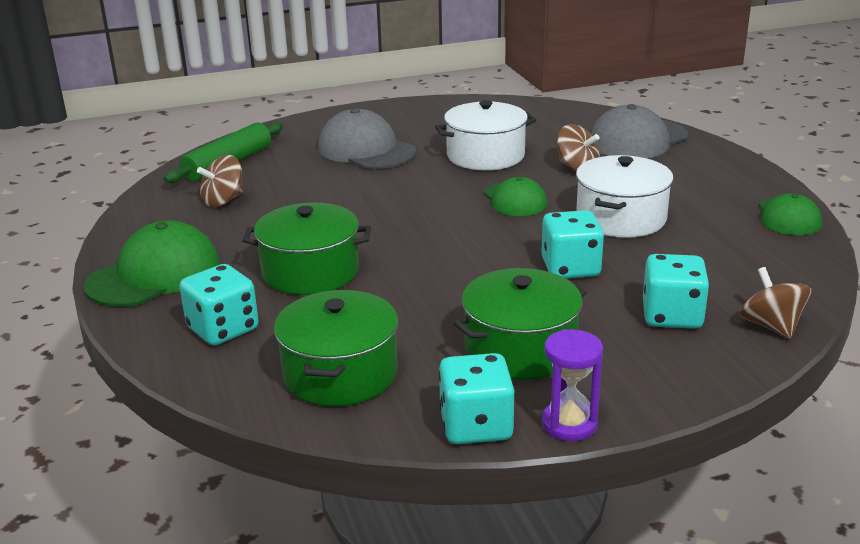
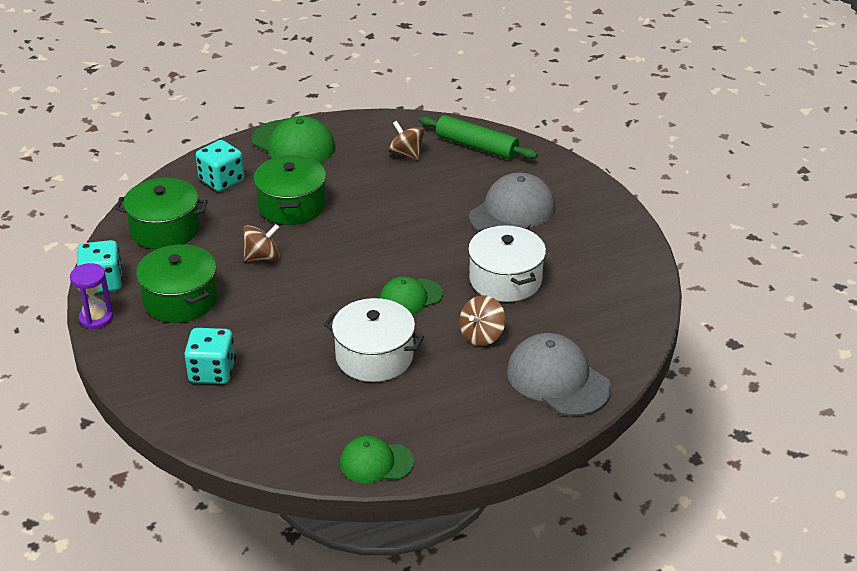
camera: 85 degrees right, 10 degrees up
(570, 268) = (288, 325): turquoise dice -> none
(771, 326) = (191, 421): brown spinning top -> brown spinning top (262, 257)

